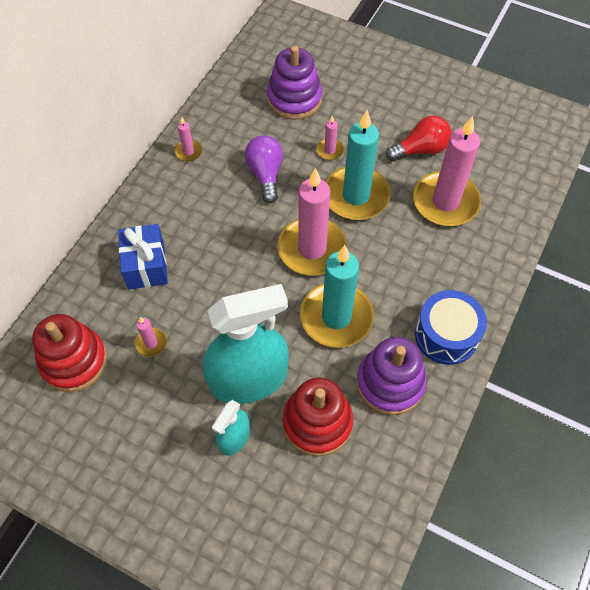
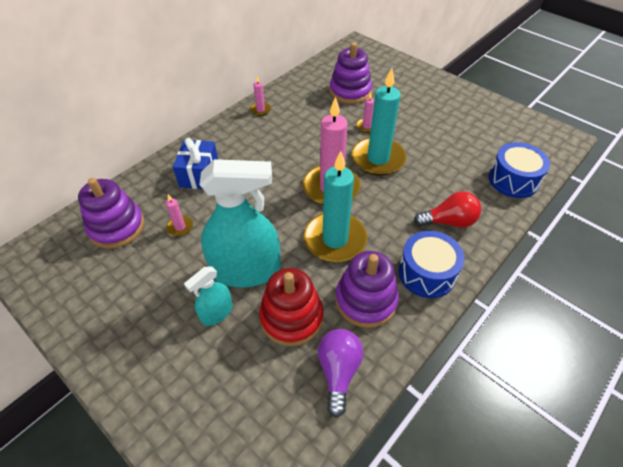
camera: 15 degrees right, 10 degrees down
(74, 361) = (117, 227): red stacking toy -> purple stacking toy
(265, 174) = (312, 133): purple light bulb -> purple light bulb (338, 371)
(420, 149) = (439, 138): red light bulb -> red light bulb (449, 221)
(445, 202) = (451, 175): pink candle -> none
(516, 192) = (513, 180): none -> blue drum

